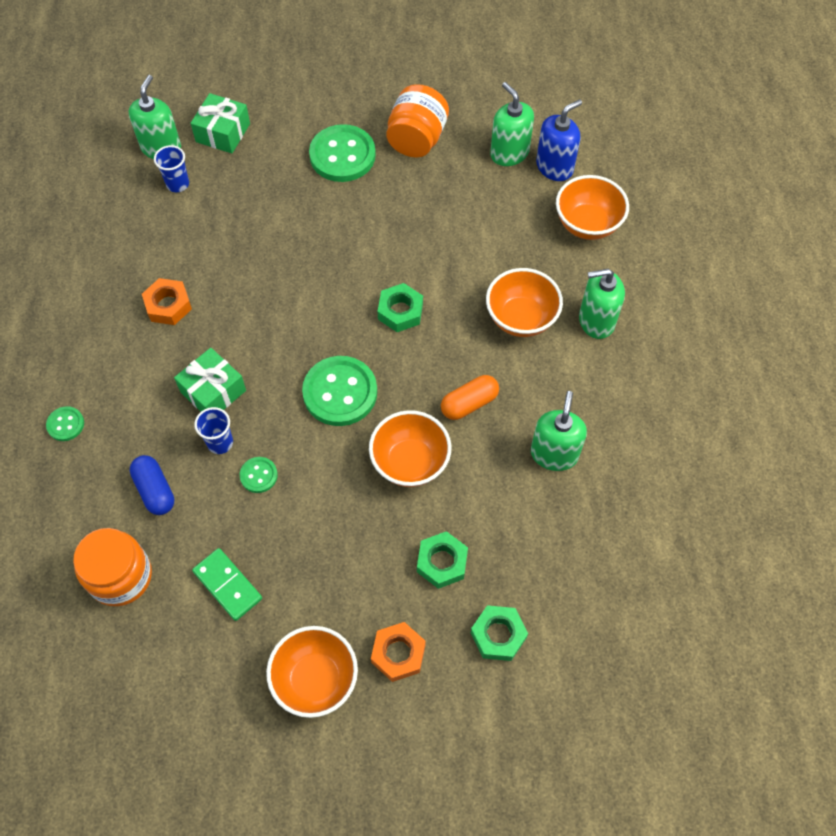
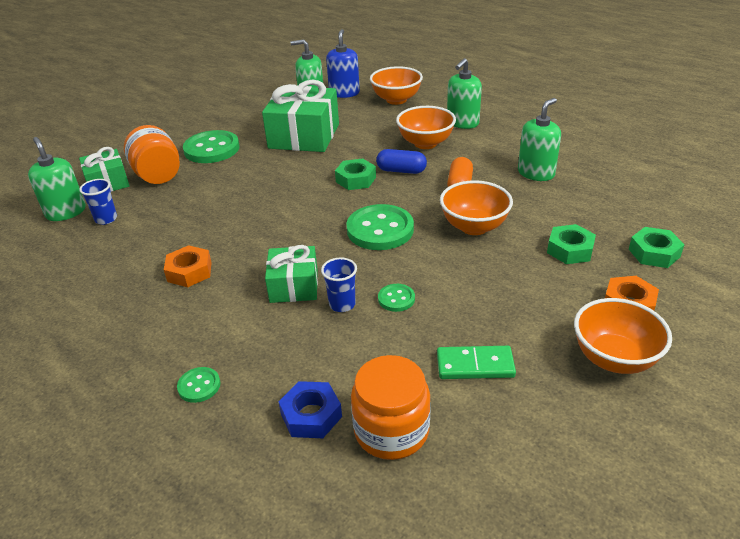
camera: 45 degrees left, 25 degrees down
(95, 516) = (311, 415): none -> blue nut
(155, 490) = (335, 363): blue capsule -> blue capsule (401, 171)
(417, 139) = (249, 122): orange jar -> orange jar (158, 175)
(435, 206) = (304, 136): none -> green gift
(554, 454) = (536, 173): green soap dispenser -> green soap dispenser turned 75 degrees clockwise

